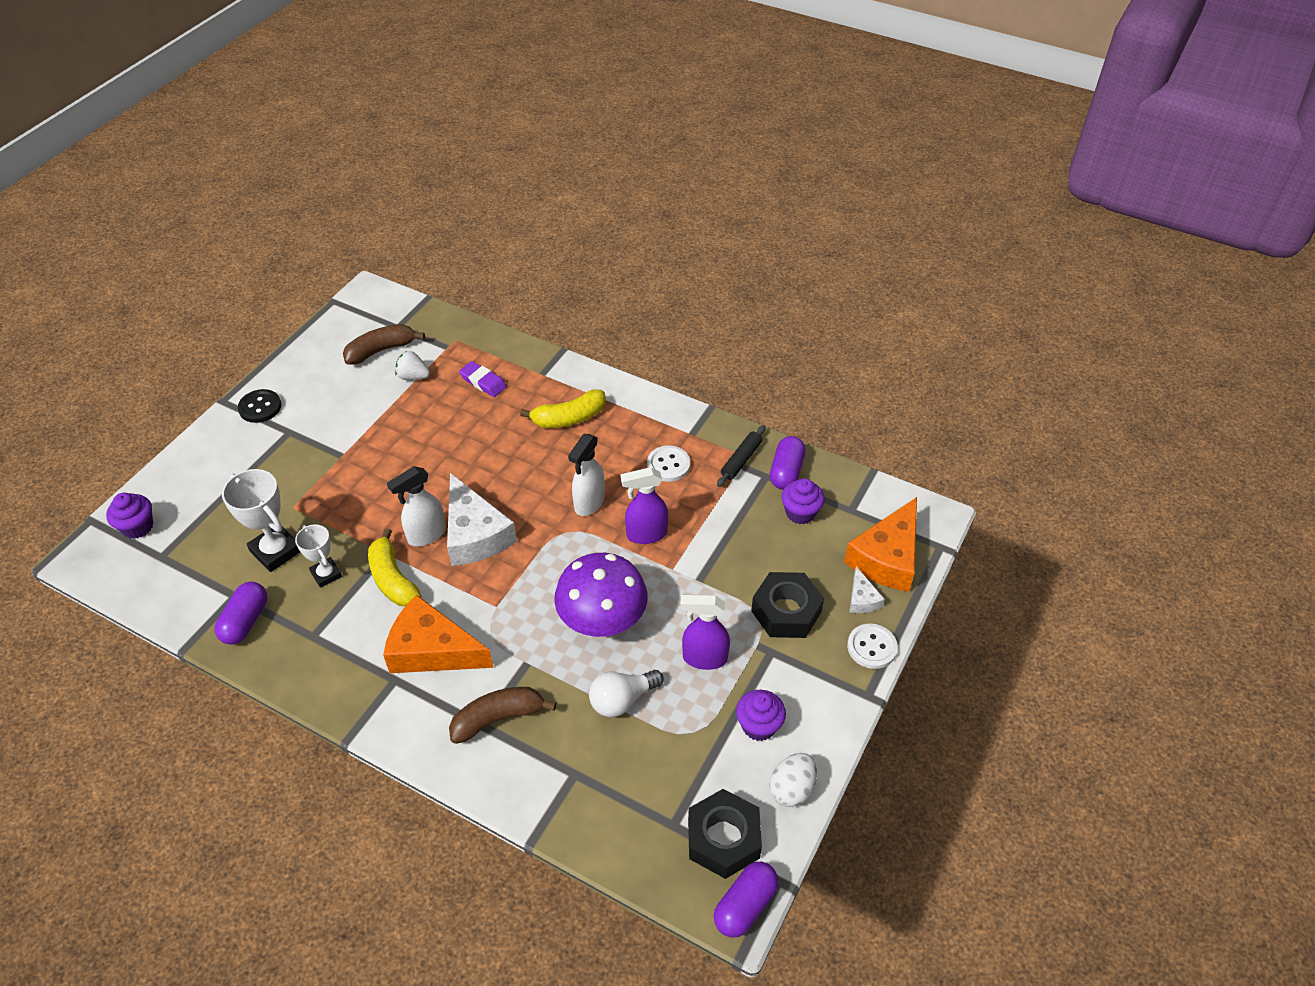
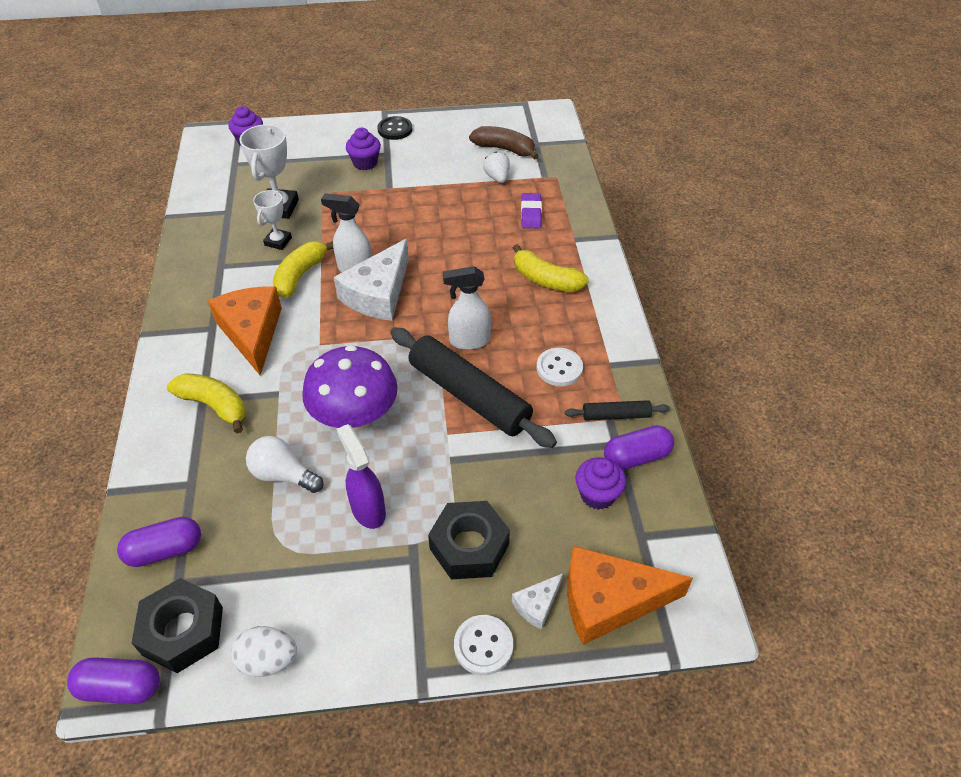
camera: 55 degrees right, 0 degrees up
(245, 621) = (210, 229): purple capsule -> purple capsule (165, 550)
(498, 718) = (214, 406): brown banana -> yellow banana
(646, 534) = (469, 395): purple spray bottle -> black rolling pin
(759, 726) = (322, 594): purple cupcake -> purple cupcake (365, 163)

